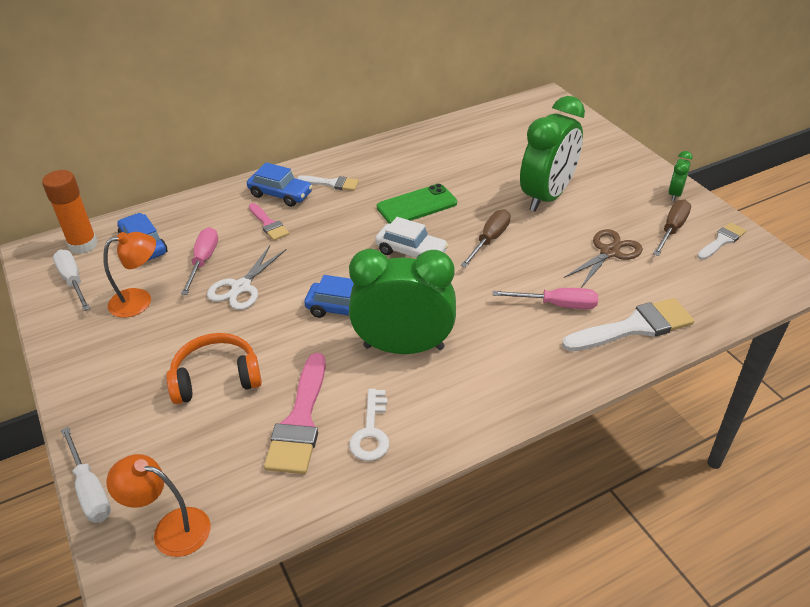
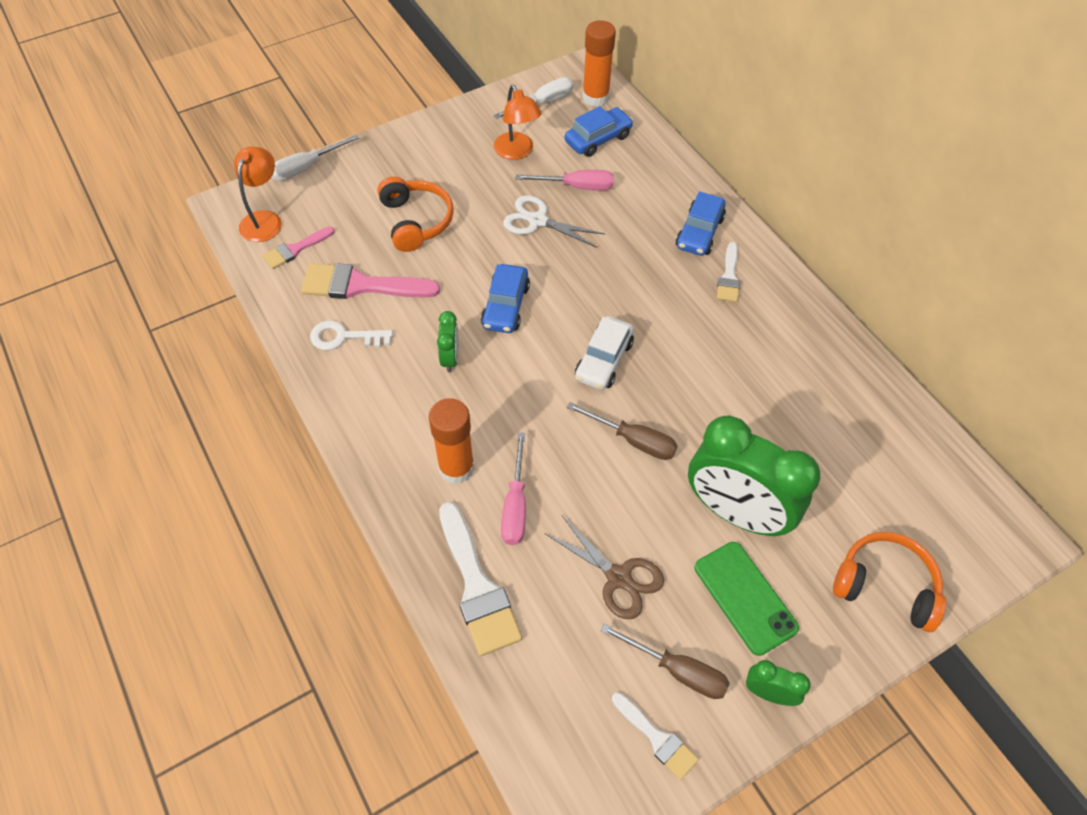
camera: 85 degrees right, 15 degrees up
(268, 224) = (642, 229): pink brush -> pink brush (295, 249)
(403, 347) = (450, 358): green clock -> green clock, size x0.44
(417, 205) = (695, 363): green phone -> green phone (745, 597)
(525, 341) = (456, 468): none -> orange glue stick
(590, 145) = (885, 585): none -> orange headphones

